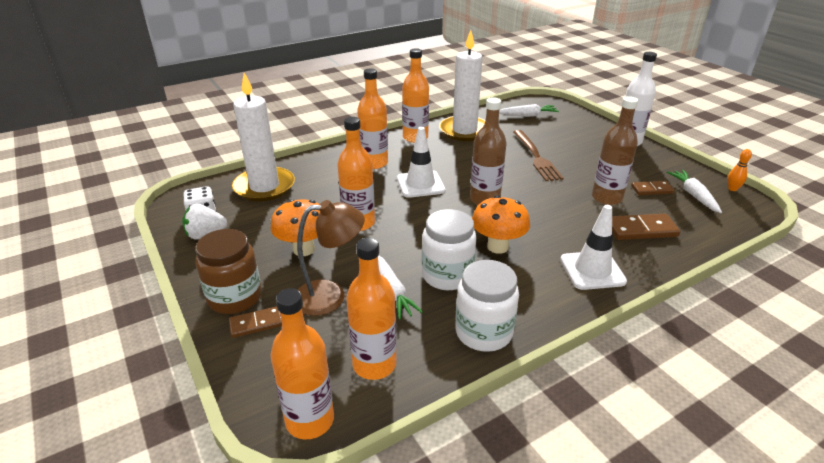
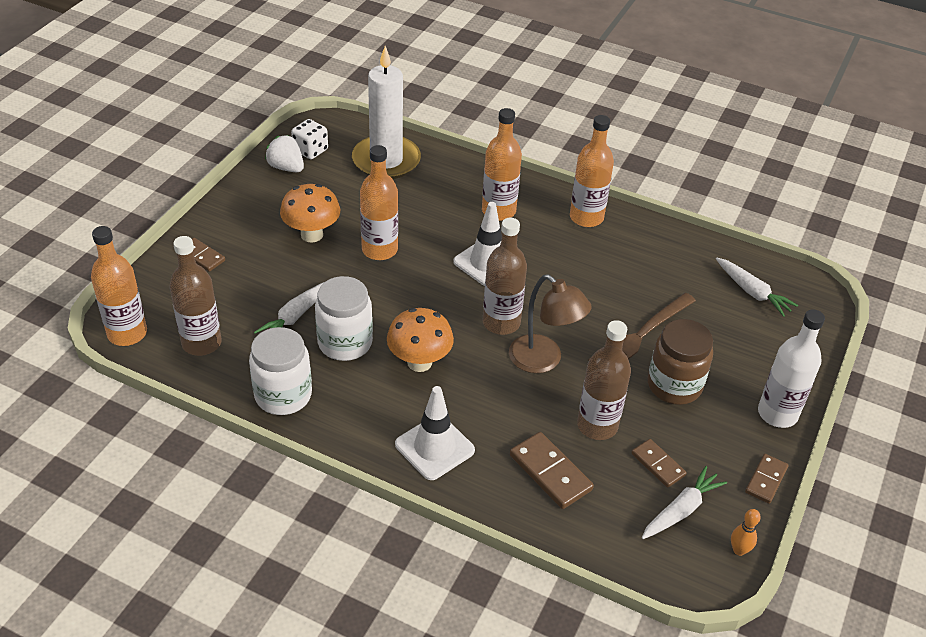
camera: 55 degrees right, 10 degrees up
(235, 297) = (222, 229): brown jar -> brown jar (674, 385)
(330, 296) = (262, 281): brown lamp -> brown lamp (543, 360)
(374, 364) = (201, 343): orange bottle -> brown bottle
(464, 131) = (646, 250): white candle -> none
(679, 162) = (766, 480): none -> brown domino

